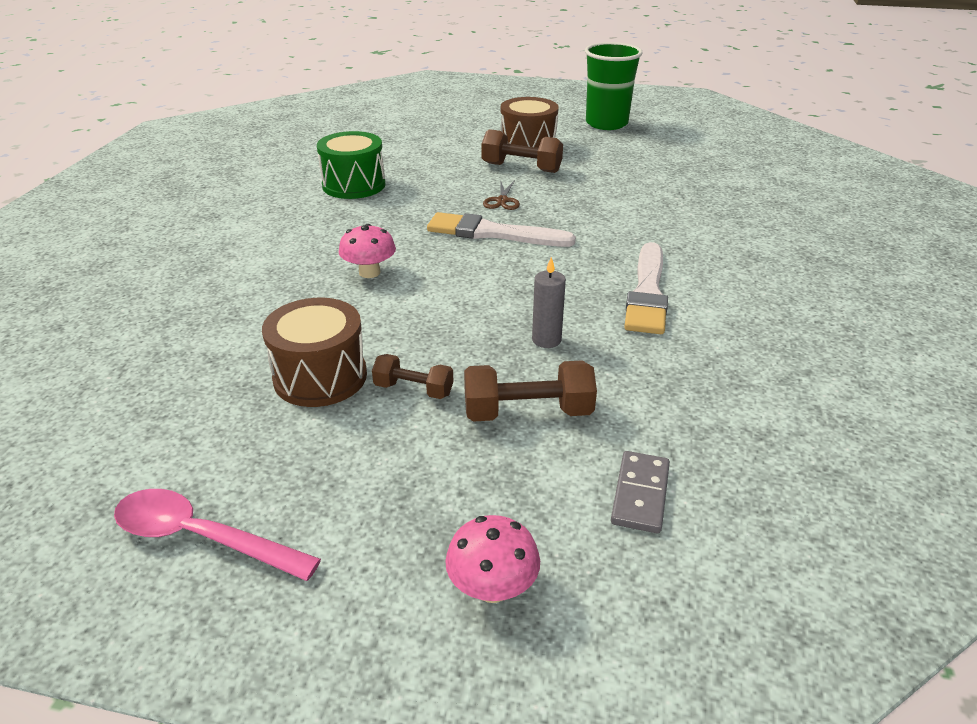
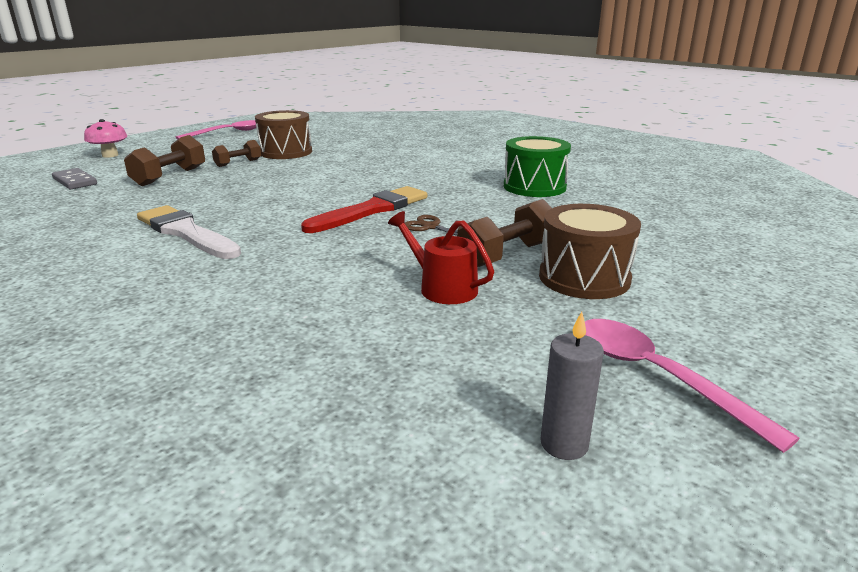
camera: 120 degrees right, 10 degrees down
(369, 272) = (373, 172): pink mushroom -> none
(493, 233) = (371, 210): white brush -> red brush
(546, 340) = (210, 193): grey candle -> grey candle (564, 444)
(592, 174) = (442, 288): none -> red watering can
(606, 123) = (657, 376): green cup -> pink spoon

